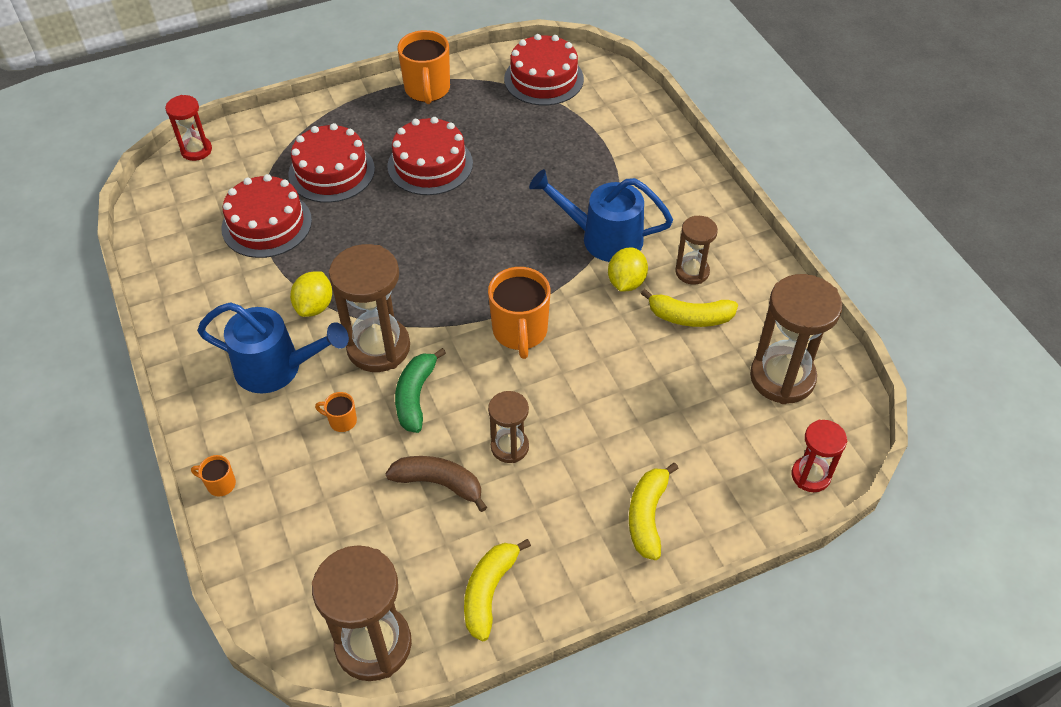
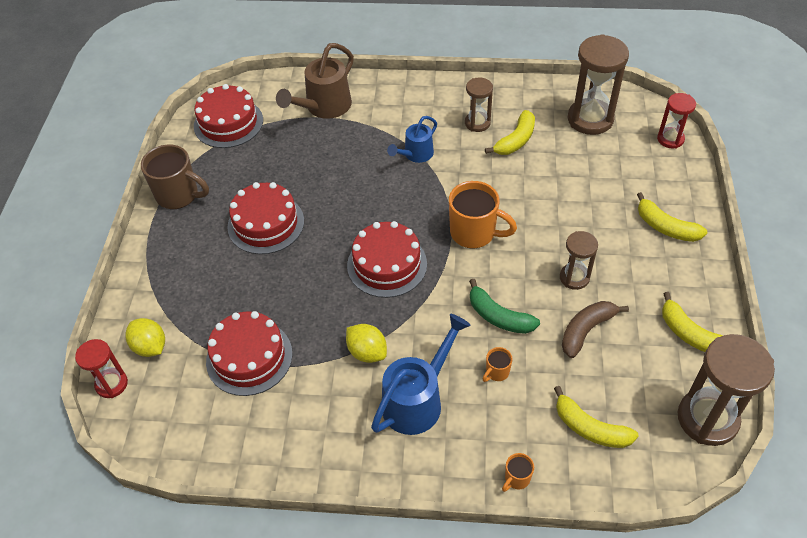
camera: 60 degrees left, 0 degrees up
(309, 530) = (590, 428): none -> yellow banana
(331, 171) = (222, 291): red cake -> red cake (387, 264)
(378, 347) = (437, 323): brown hourglass -> none
(427, 90) = (179, 195): orange mug -> brown mug
(602, 238) = (415, 155): blue watering can -> blue watering can, size x0.61
(618, 137) = (323, 107): none -> brown watering can
(626, 282) = (465, 159): yellow lemon -> yellow lemon (150, 347)

